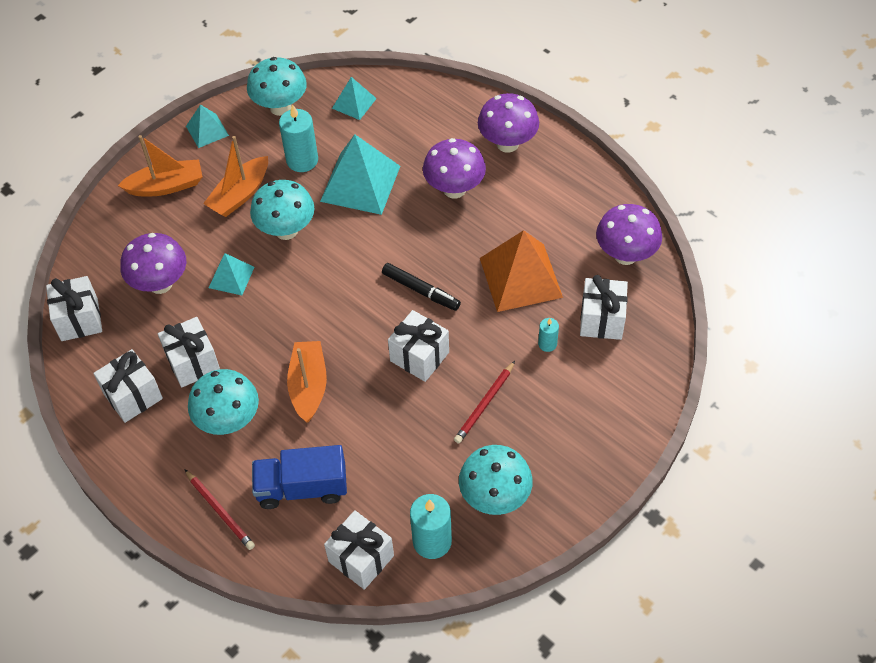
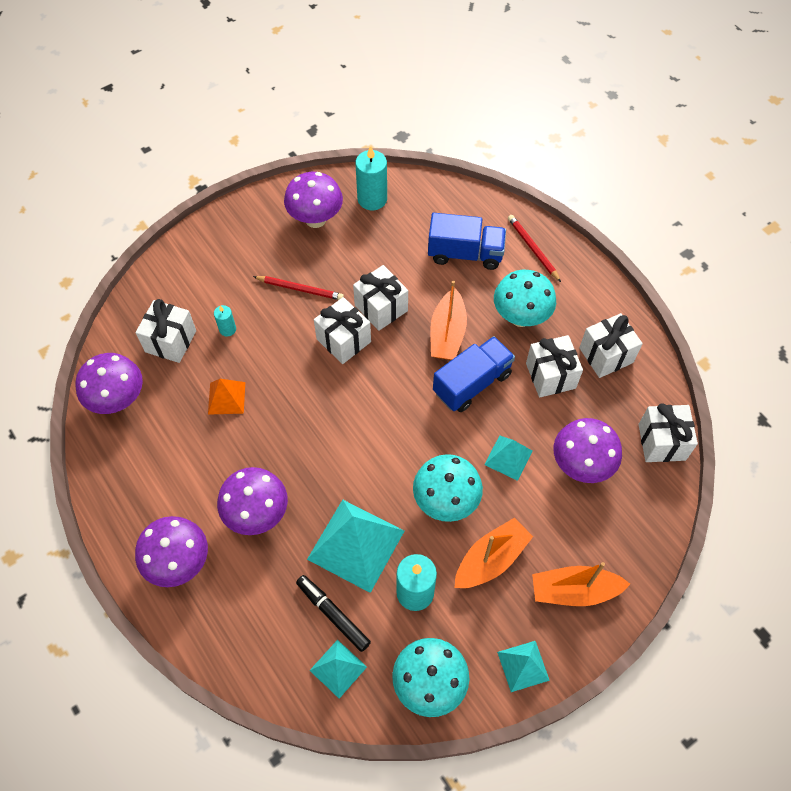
camera: 170 degrees left, 5 degrees up
(275, 339) = (472, 383): none -> blue truck
(361, 558) = (428, 197): white gift -> white gift (381, 308)
(421, 290) = (325, 404): black marker -> black marker (333, 614)
(484, 404) = (300, 289): red pencil -> red pencil turned 60 degrees clockwise
(495, 497) = (315, 219): turquoise mushroom -> purple mushroom
(520, 277) = (226, 398): orange pyramid -> orange pyramid, size x0.53

